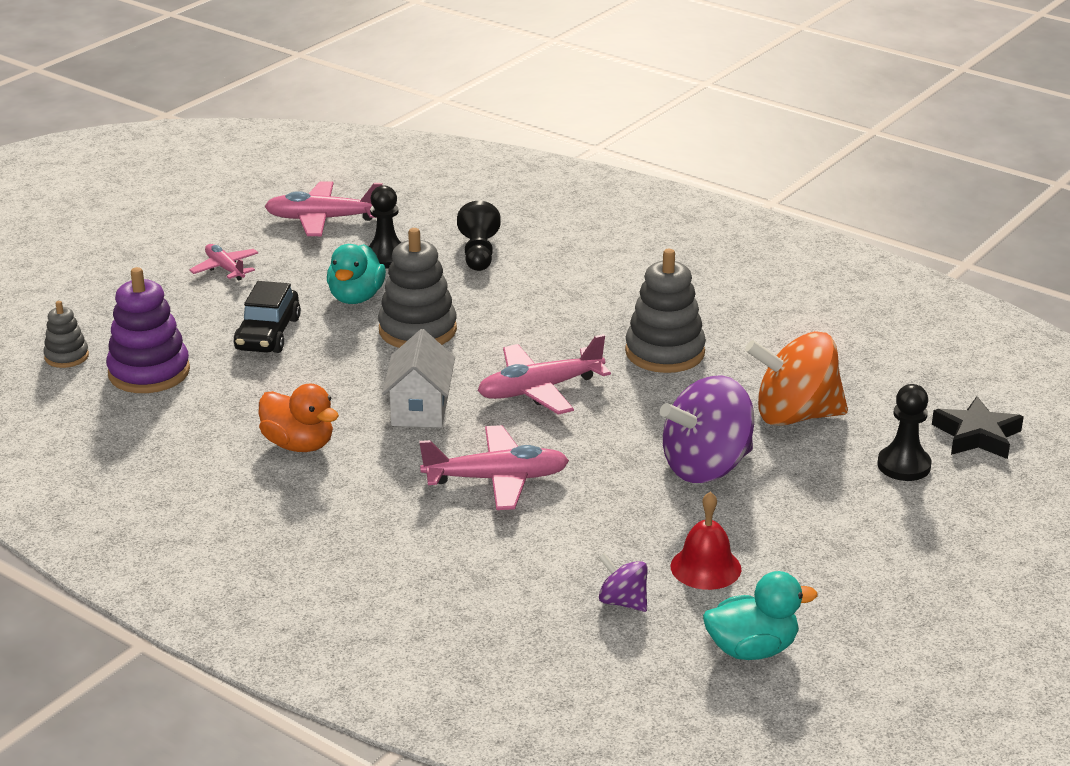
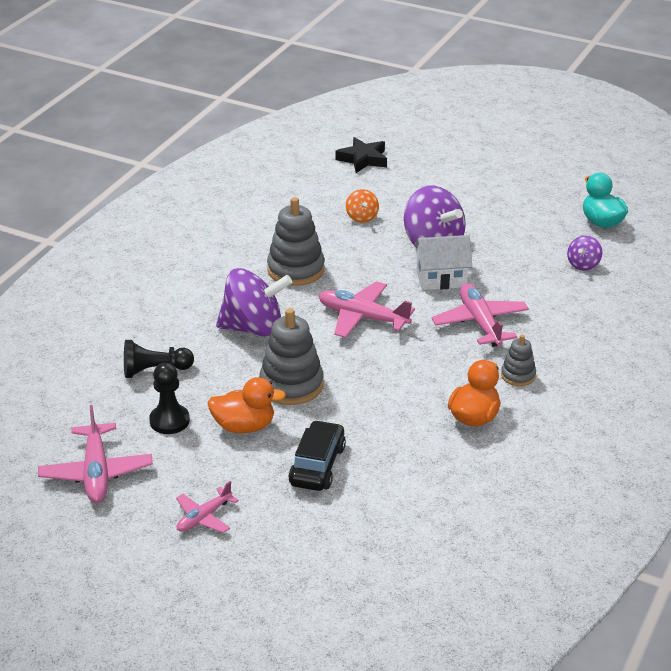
camera: 100 degrees left, 5 degrees up
(66, 356) = (389, 584): grey stacking toy -> grey stacking toy (518, 375)
(149, 372) = (399, 523): purple stacking toy -> none
(268, 334) = (317, 465): black car -> black car turned 75 degrees counterclockwise
(356, 297) = (244, 426): turquoise duck -> orange duck
(420, 409) = (405, 367): white house -> white house (441, 279)
(539, 390) = (362, 317): pink plane -> pink plane turned 150 degrees clockwise
(540, 315) = (253, 328): none -> purple spinning top
(705, 567) = (536, 240): red bell -> none
(795, 416) = (362, 217): orange spinning top -> orange spinning top, size x0.48
(903, 465) = (404, 181): black pawn -> none

